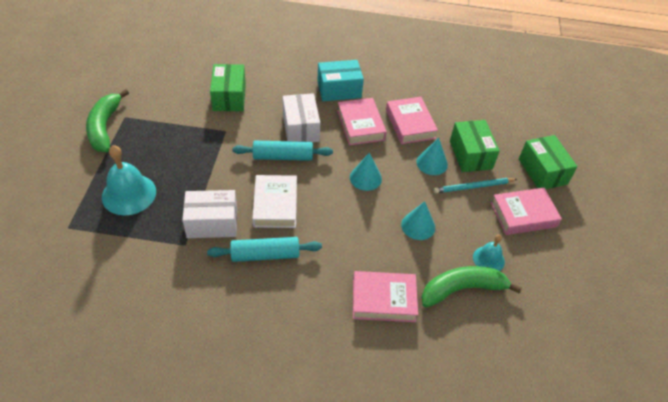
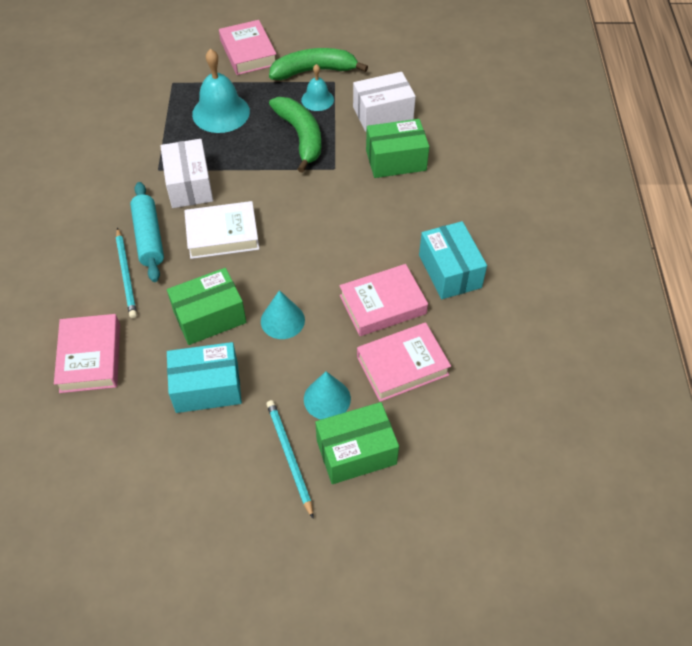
camera: 85 degrees right, 5 degrees up
(283, 157) = (303, 229): turquoise rolling pin -> none
(300, 128) = (359, 239): white box -> white box (383, 113)
(303, 272) = (126, 275): none -> turquoise pencil
(418, 226) = (207, 387): turquoise cone -> turquoise box
(462, 289) = (107, 444): green banana -> green banana (300, 137)
(488, 259) = (157, 477): turquoise bell -> turquoise bell (317, 99)
(523, 215) = (244, 528): pink book -> pink book (248, 52)
(542, 171) = (342, 564): green box -> green box (209, 317)

